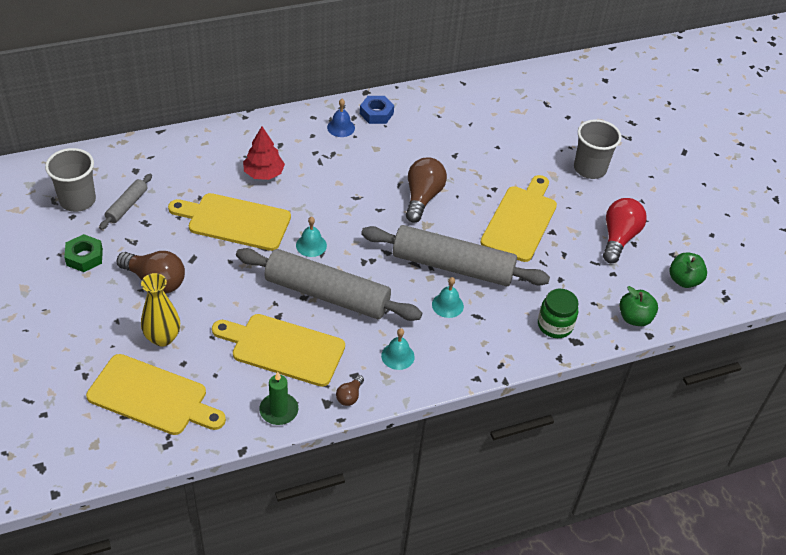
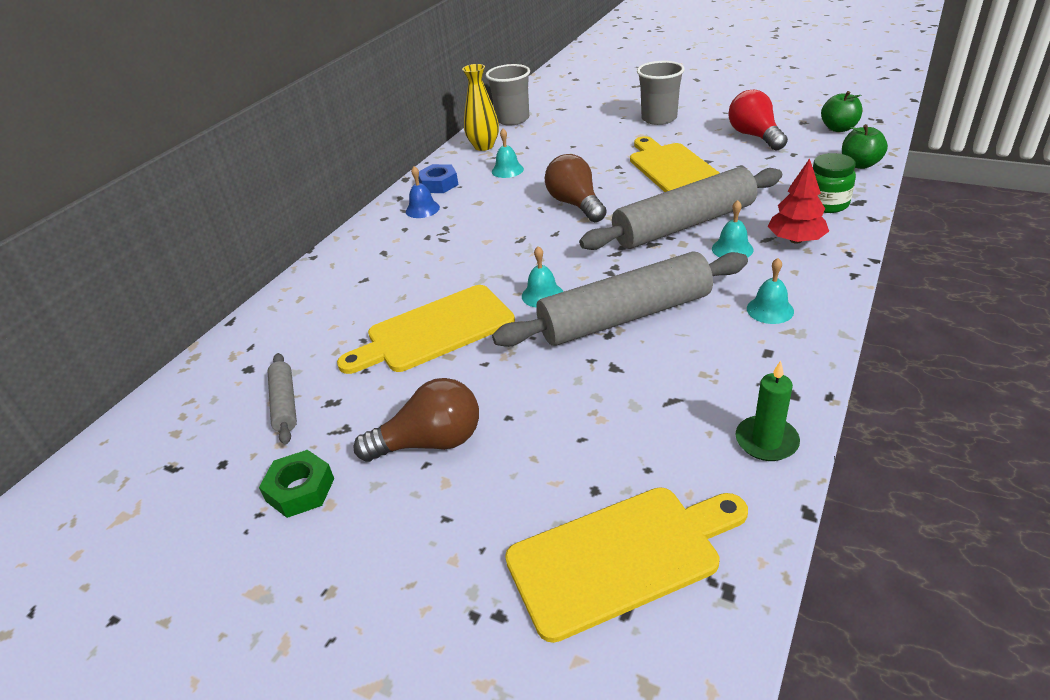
camera: 35 degrees left, 10 degrees down
(77, 200) = (208, 444): grey cup -> grey cup (512, 119)
(163, 338) = (529, 486): yellow vase -> yellow vase (484, 146)
(263, 173) = (402, 280): red tree -> red tree (796, 240)
(283, 349) = (668, 387): yellow cutting board -> none
(349, 396) = (797, 371): brown light bulb -> none
(429, 135) = (507, 170): none -> turquoise bell

